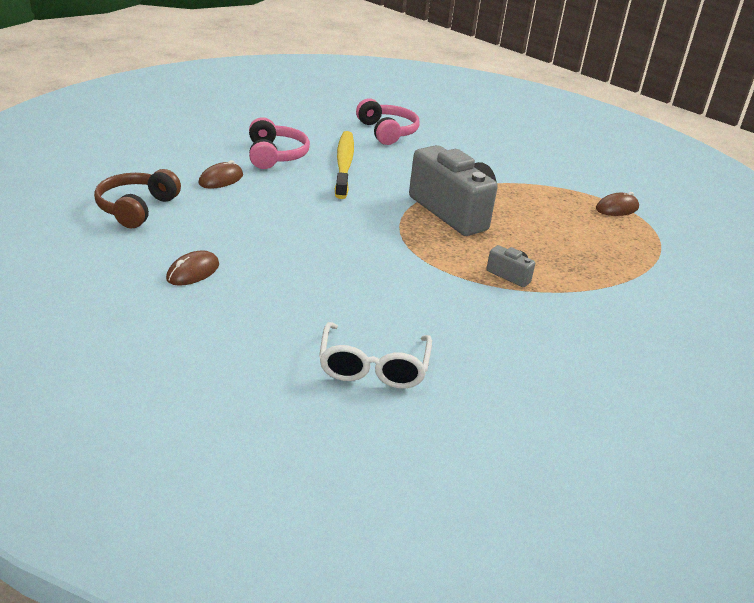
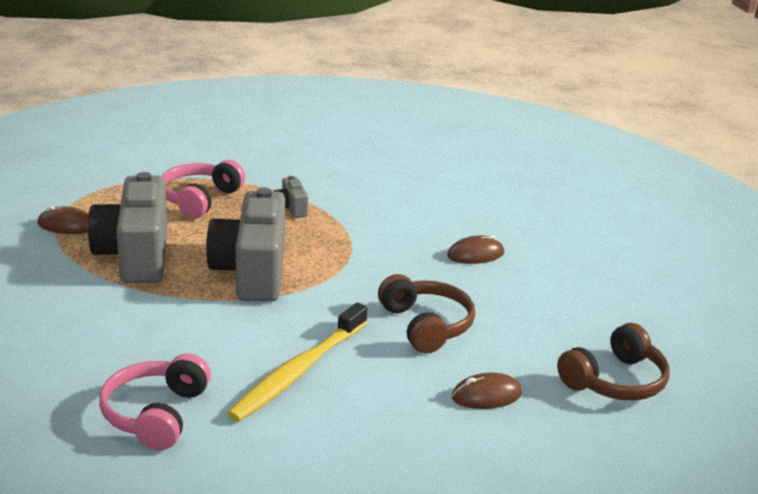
camera: 145 degrees left, 5 degrees down
(193, 272) = (582, 292): brown mouse -> brown mouse (475, 254)
(275, 155) = (378, 417): pink headphones -> pink headphones (199, 199)
(296, 209) = (426, 325): none -> brown headphones
(373, 367) = (482, 191): white glasses -> none
(538, 201) = (135, 256): none -> grey camera

